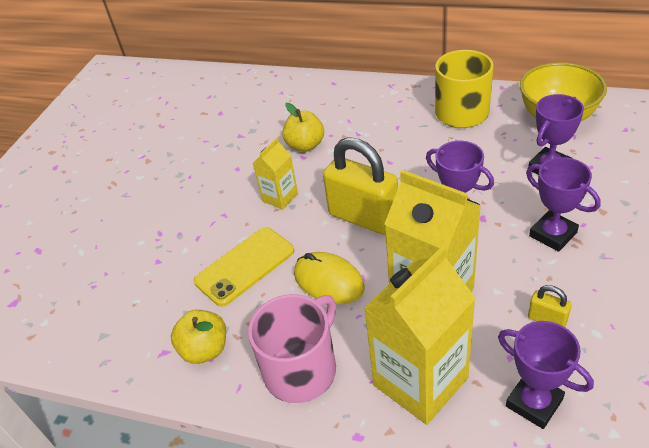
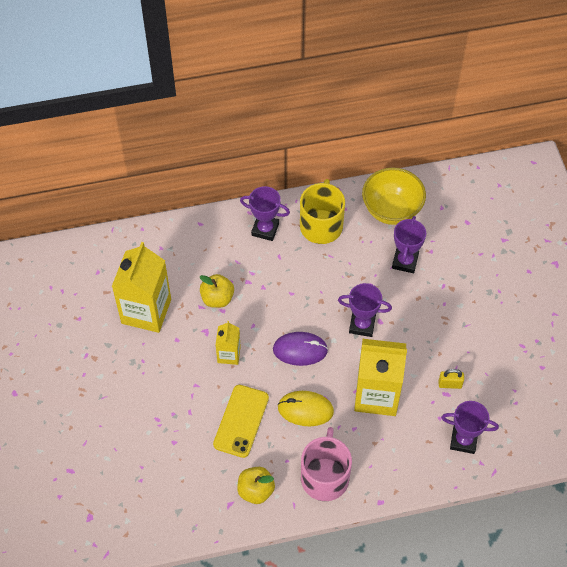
camera: 35 degrees left, 15 degrees up
(363, 217) = (300, 350): yellow padlock -> purple mouse
(420, 381) = (397, 454): yellow carton -> yellow carton (146, 311)
(553, 234) = (429, 319): purple trophy -> purple trophy (265, 229)

